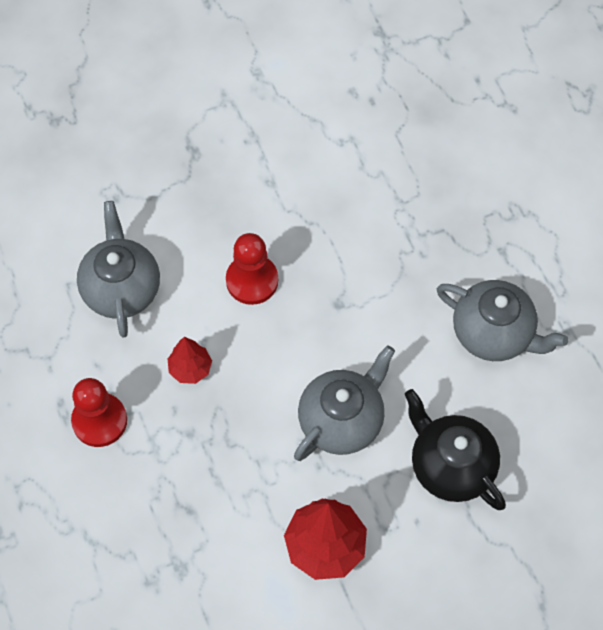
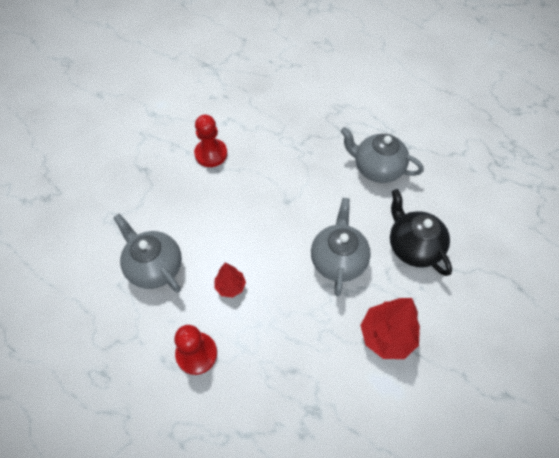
camera: 35 degrees left, 5 degrees down
(252, 280) = (229, 217): red pawn -> red pawn (211, 154)
(450, 465) = (413, 247): black teapot -> black teapot turned 45 degrees clockwise
(494, 333) = (377, 168): grey teapot -> grey teapot turned 150 degrees counterclockwise

